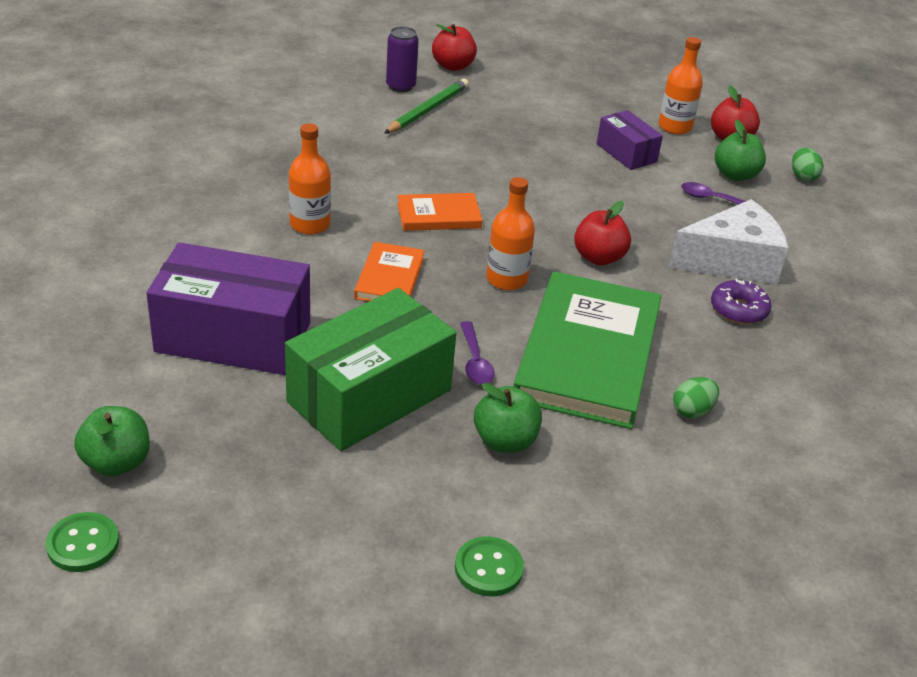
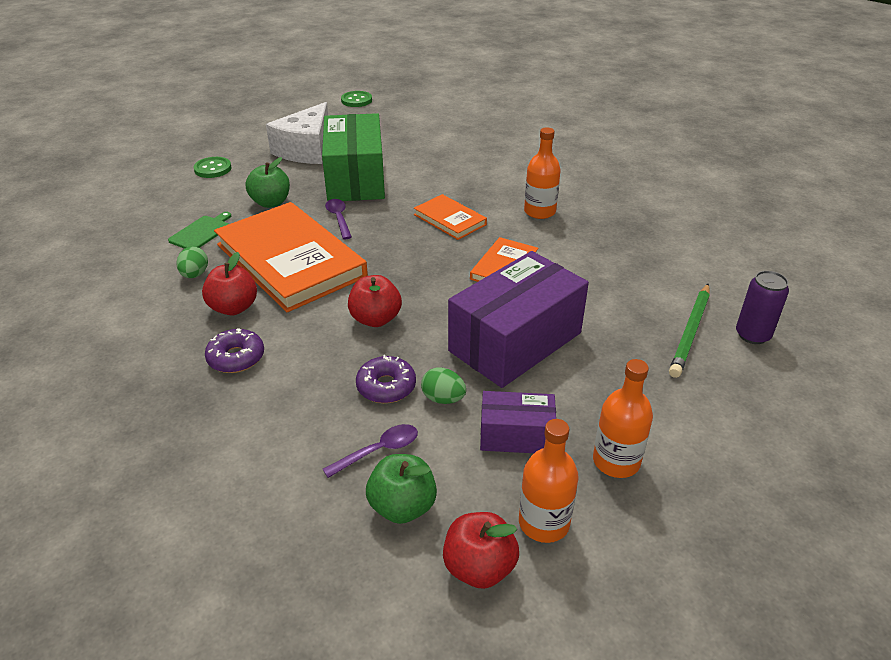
camera: 130 degrees right, 0 degrees up
(116, 462) = (393, 114): green apple -> none
(233, 337) = (448, 158): purple box -> purple box (515, 342)
(428, 110) = (690, 332): green pencil -> green pencil turned 45 degrees clockwise
(453, 66) = (795, 395): red apple -> red apple (233, 308)
(475, 361) = (339, 218): purple spoon -> purple spoon turned 45 degrees clockwise
(506, 279) = (398, 263): orange bottle -> orange bottle (616, 461)
(588, 354) = (290, 260): green book -> orange book
(628, 461) = (201, 232): none -> green cutting board
(659, 220) = (386, 386): none -> purple donut
(732, 261) = (287, 396): white cheese -> white cheese (306, 150)
(803, 176) = (342, 580): green egg -> green egg (443, 399)

